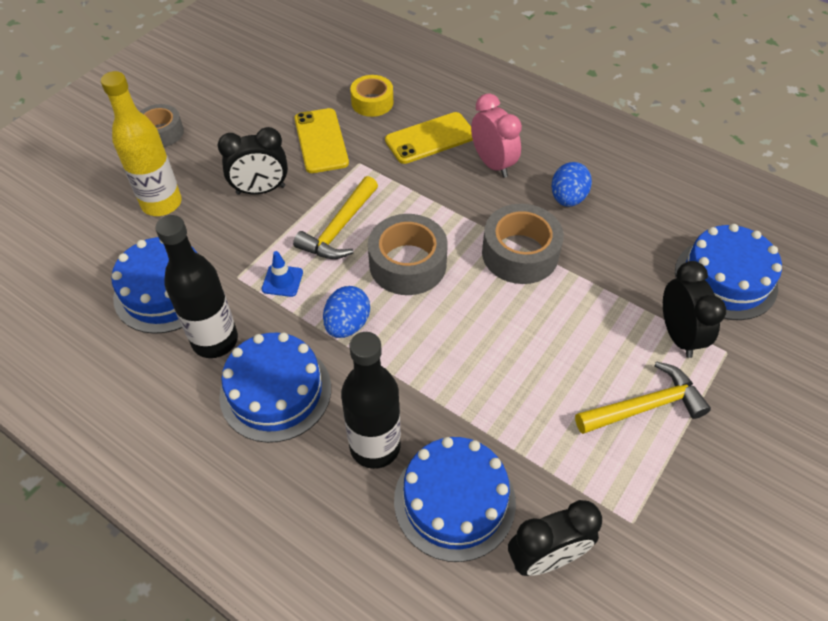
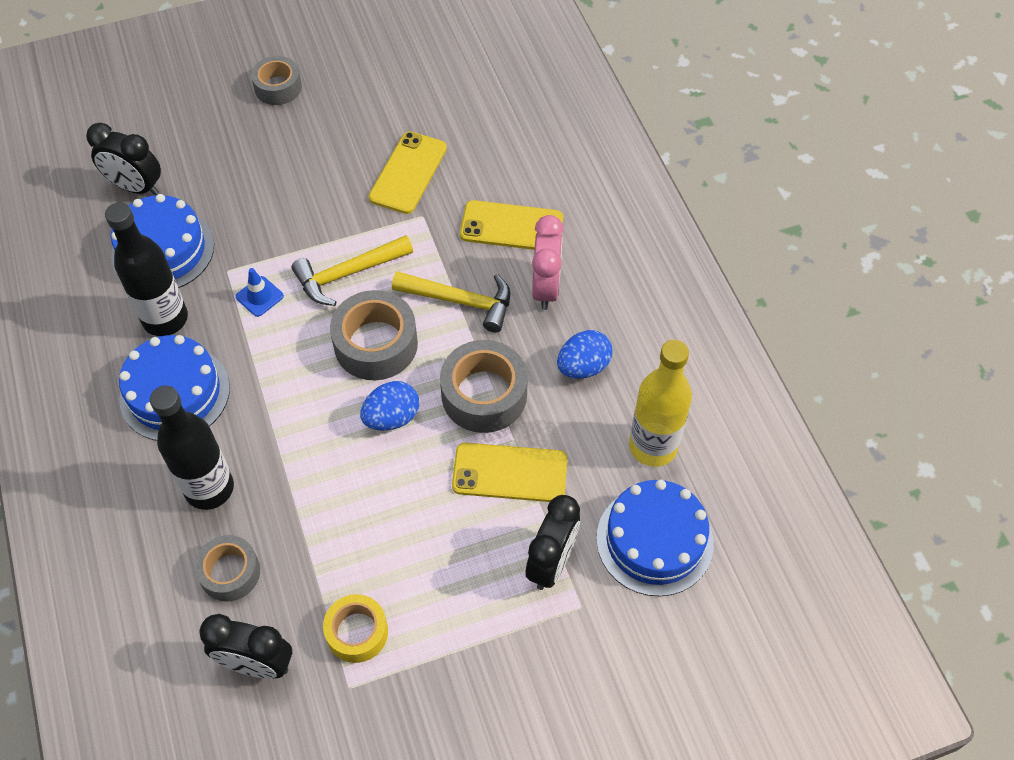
camera: 35 degrees right, 5 degrees up
(161, 203) = (223, 162): yellow bottle -> yellow bottle (653, 446)
(261, 190) = (313, 196): black clock -> black clock (136, 187)
(347, 324) = (277, 369): blue egg -> blue egg (392, 417)
(372, 102) = (491, 156): yellow tape -> yellow tape (357, 632)
(454, 500) = (230, 572): blue cake -> grey tape
(590, 294) = (509, 473): none -> yellow phone
(644, 406) = (455, 603): yellow hammer -> yellow hammer (460, 301)

